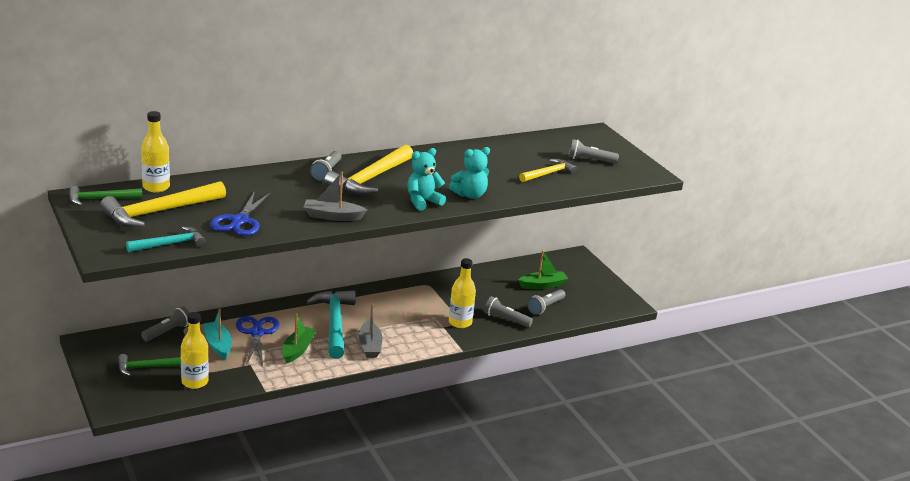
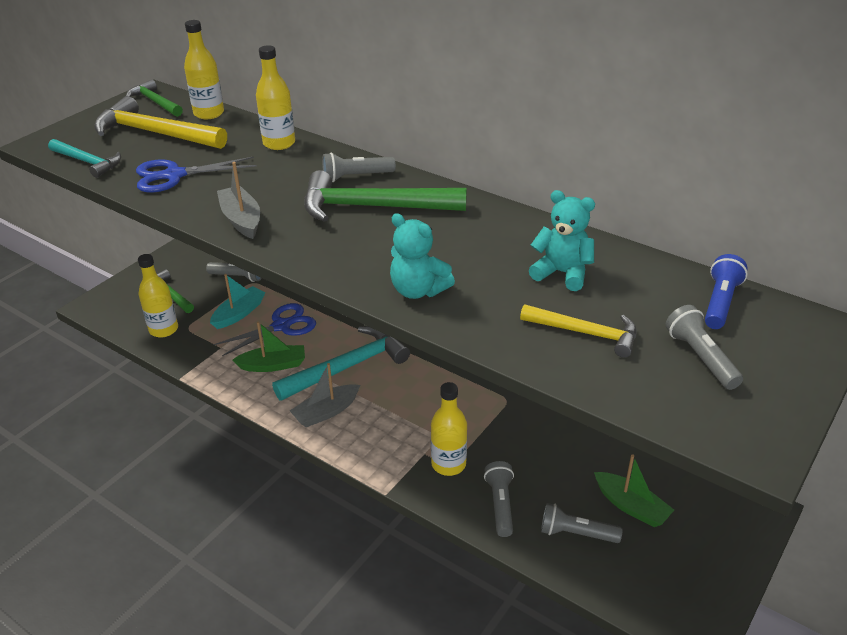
camera: 65 degrees right, 10 degrees up
(244, 179) = (279, 143): none -> yellow bottle
(370, 179) = (373, 207): yellow hammer -> green hammer
(423, 202) = (352, 263): turquoise teddy bear -> turquoise teddy bear (562, 273)
(557, 141) = (720, 302): none -> blue flashlight

